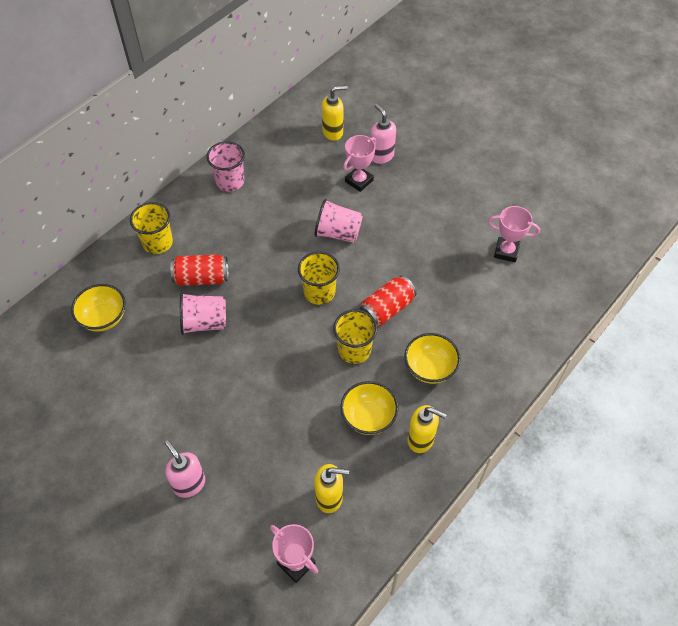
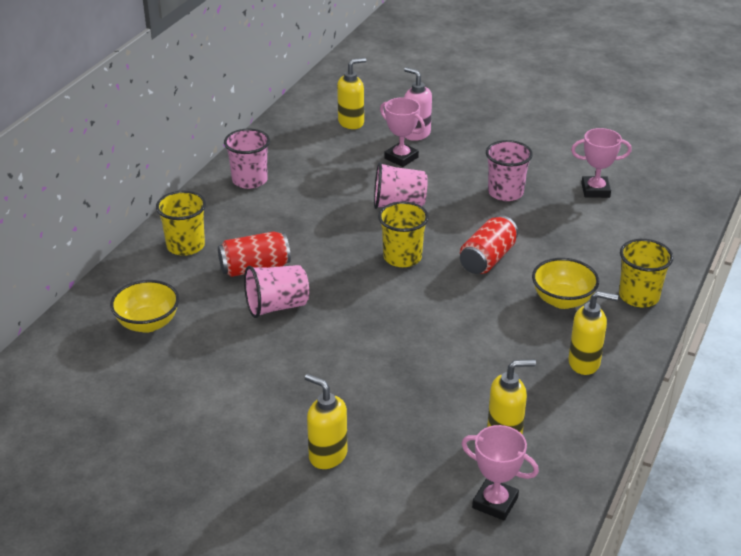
camera: 15 degrees left, 20 degrees down
(189, 484) = (327, 455): pink soap dispenser -> yellow soap dispenser
(354, 350) = (468, 300): yellow cup -> yellow cup (639, 296)
(359, 181) = (401, 158): pink trophy -> pink trophy turned 75 degrees counterclockwise
(368, 417) = (514, 355): yellow bowl -> none
(429, 238) = (505, 192): none -> pink cup

